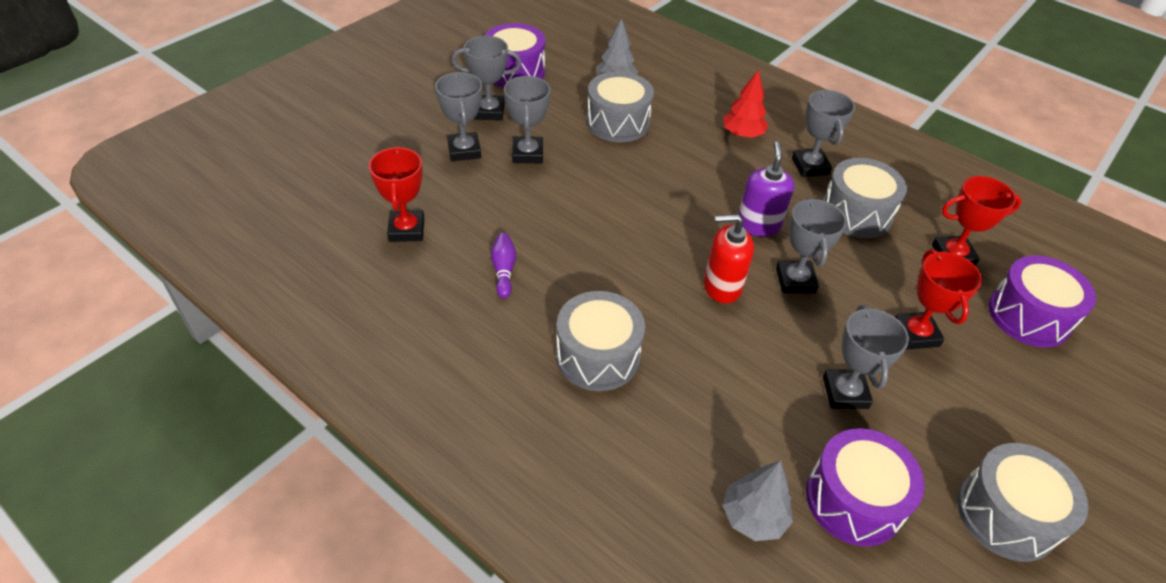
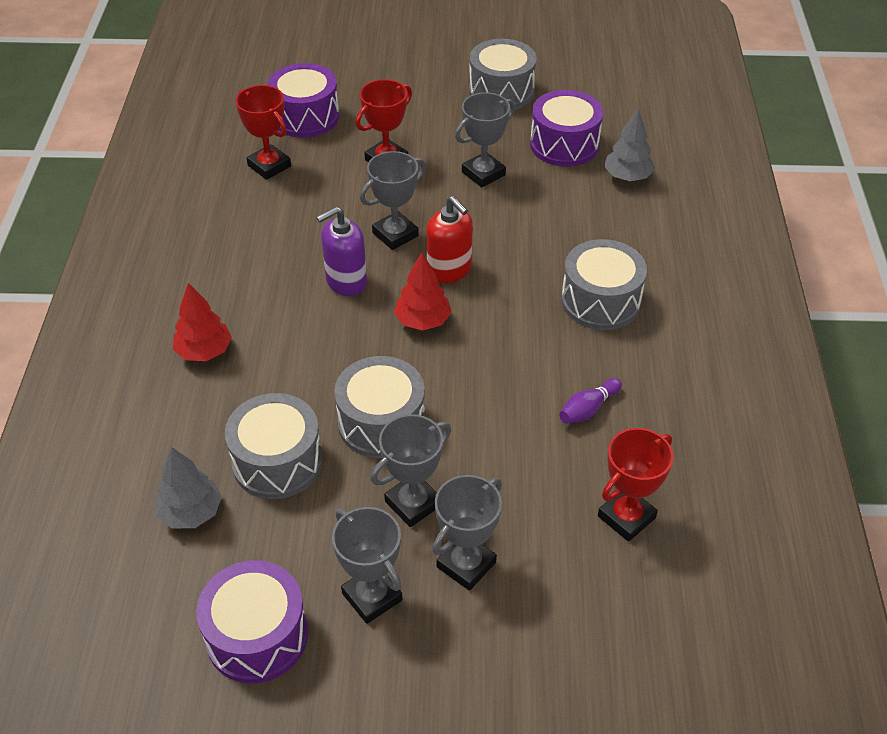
camera: 125 degrees left, 0 degrees up
(677, 240) = (422, 321): none -> red tree
(810, 166) = (217, 283): grey trophy -> none
(856, 213) = (265, 231): grey drum -> grey drum (381, 423)

